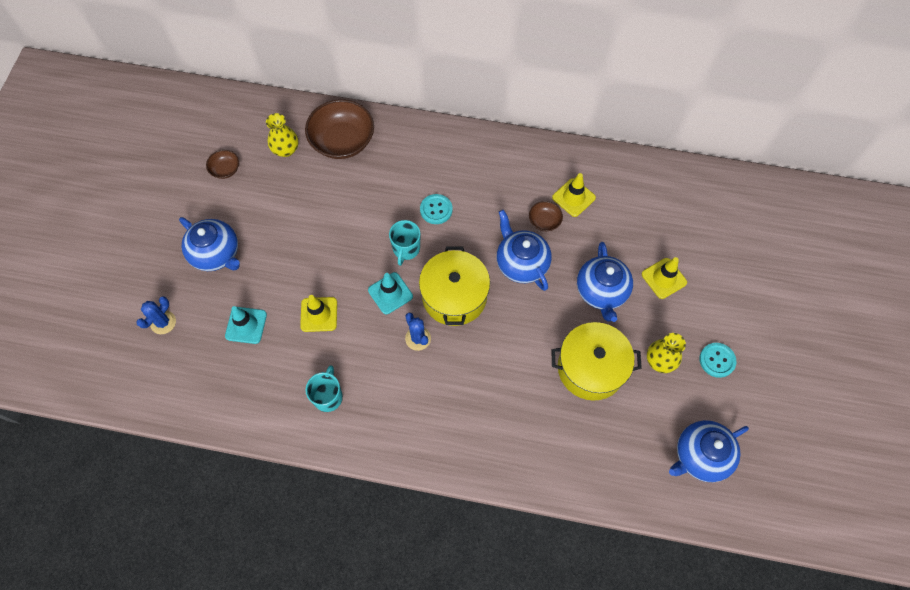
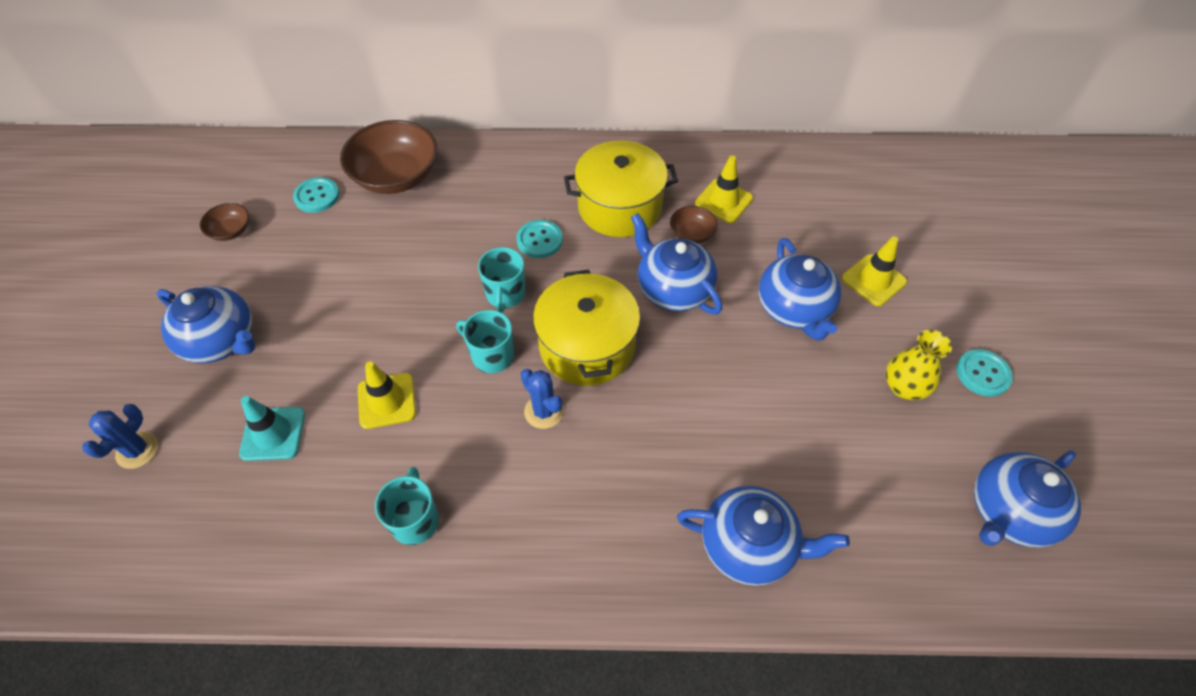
camera: 10 degrees left, 10 degrees down
(286, 150) = (317, 196): yellow vase -> turquoise button
(390, 293) = (492, 355): turquoise traffic cone -> turquoise mug
(529, 448) = (749, 546): none -> blue teapot
(591, 368) = (809, 412): yellow pot -> yellow pot (619, 207)

